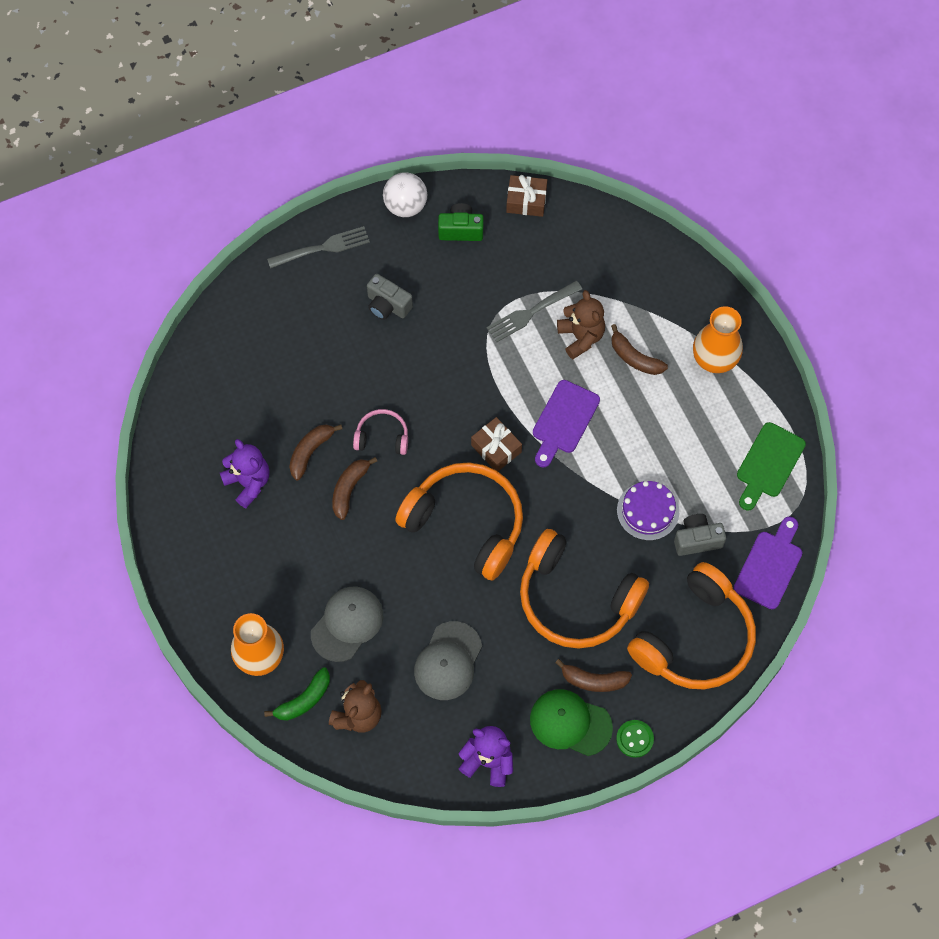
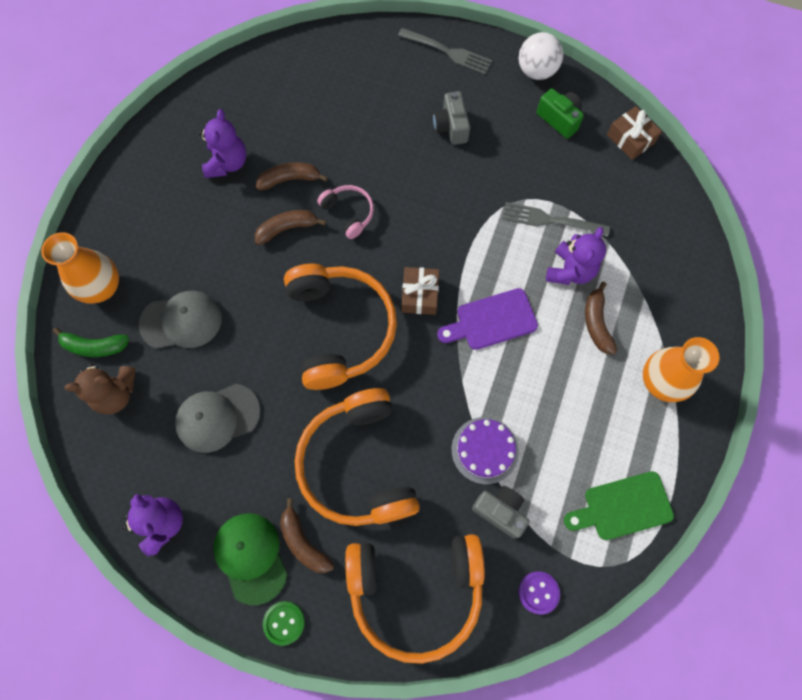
camera: 45 degrees right, 5 degrees up
(581, 337) = (570, 271): brown teddy bear -> purple teddy bear
(770, 566) = (538, 592): purple cutting board -> purple button

